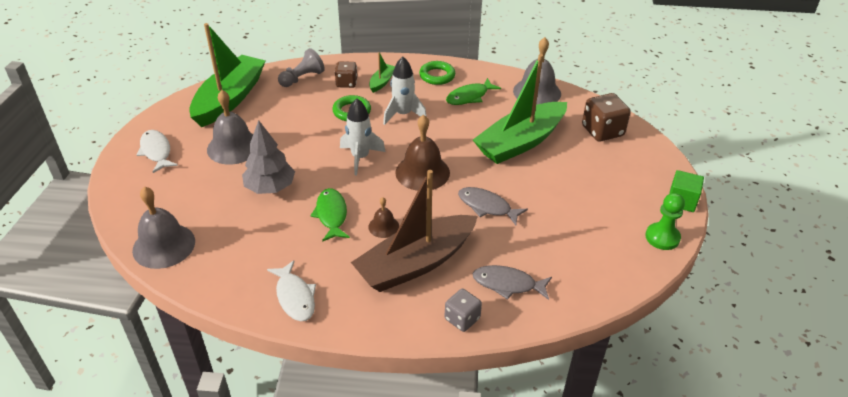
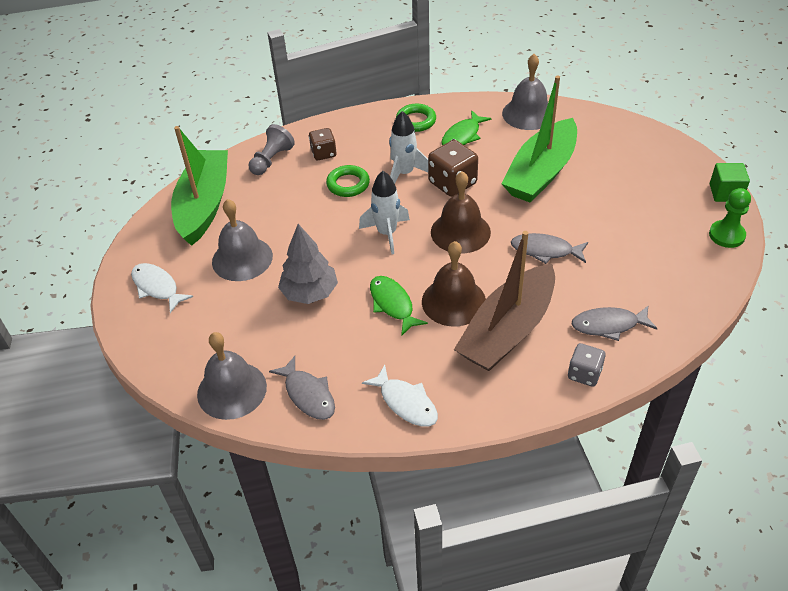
camera: 15 degrees left, 5 degrees up
(220, 267) = (308, 394): none -> grey fish
(382, 82) = (361, 142): green boat -> none
(383, 226) = (453, 301): brown bell -> brown bell, size x1.91
(602, 131) = (614, 139): brown dice -> brown dice (452, 183)

